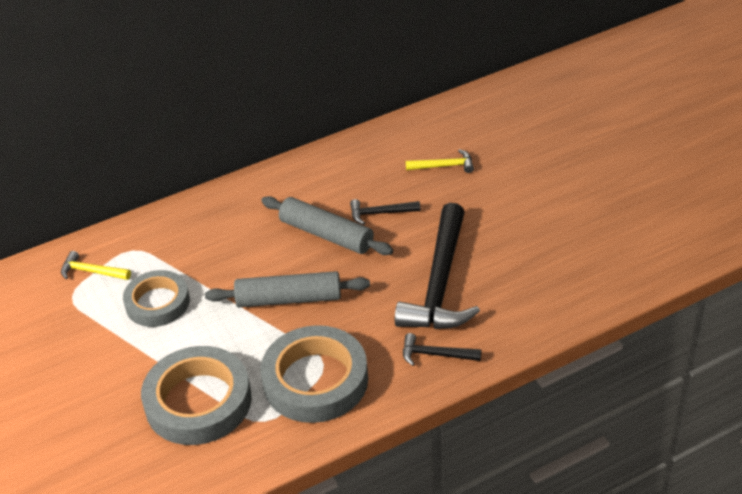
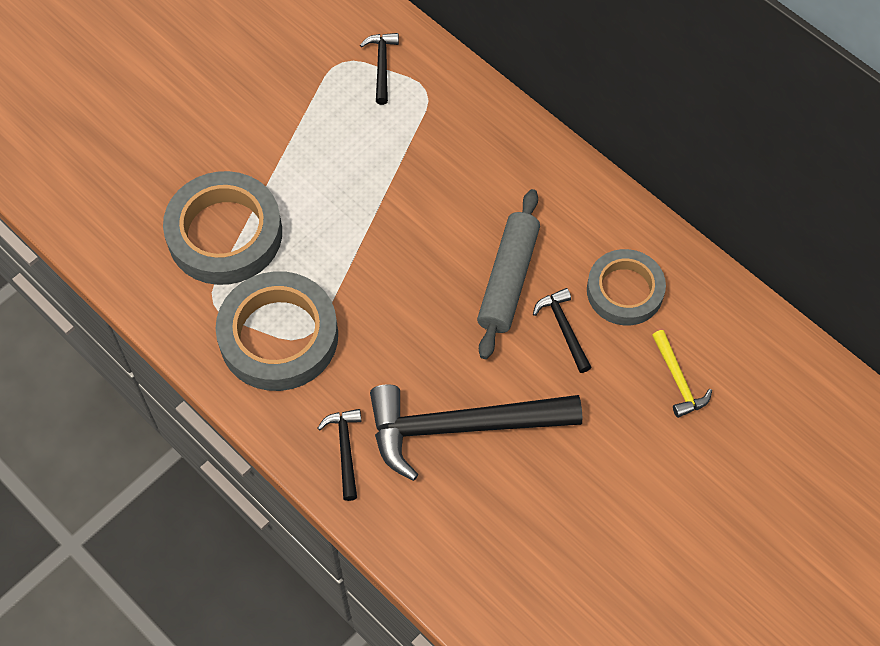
camera: 70 degrees right, 20 degrees up
(92, 272) = (381, 66): yellow hammer -> black hammer
(157, 303) = (352, 145): grey tape -> grey tape (625, 291)
(289, 299) = (392, 272): grey rolling pin -> none

